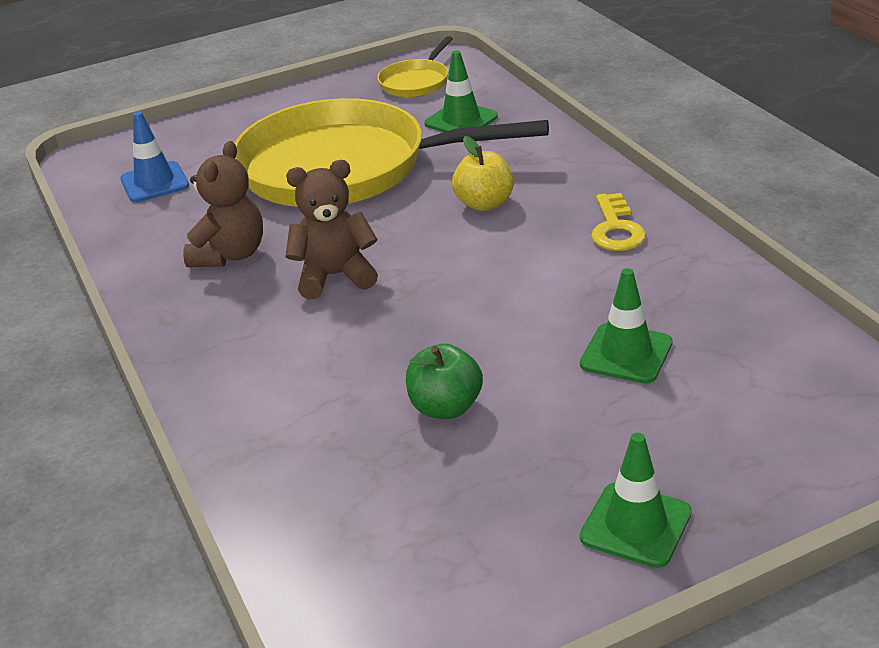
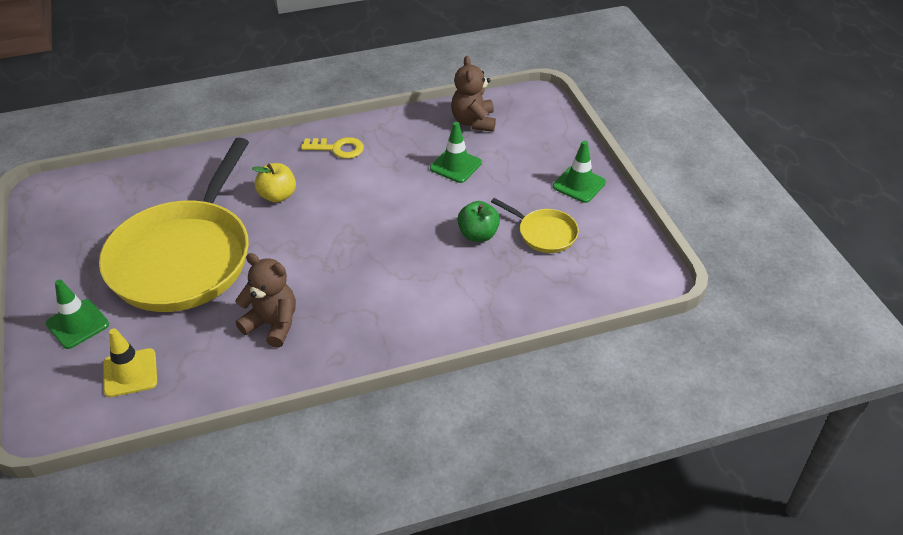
camera: 85 degrees left, 10 degrees up
(154, 182) = (130, 373): blue traffic cone -> yellow traffic cone
(335, 276) = (328, 271): brown teddy bear -> brown teddy bear (473, 122)
(416, 82) = (73, 209): yellow pan -> yellow pan (544, 233)
(461, 120) = (155, 193): green traffic cone -> green traffic cone (77, 324)

